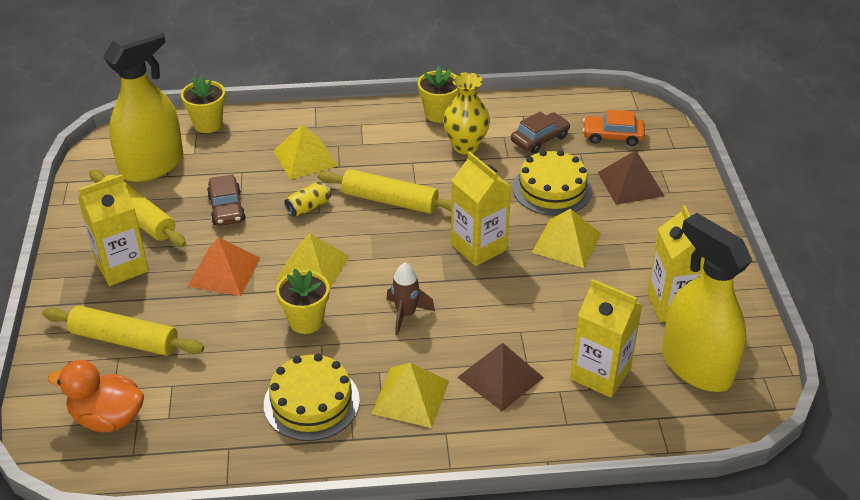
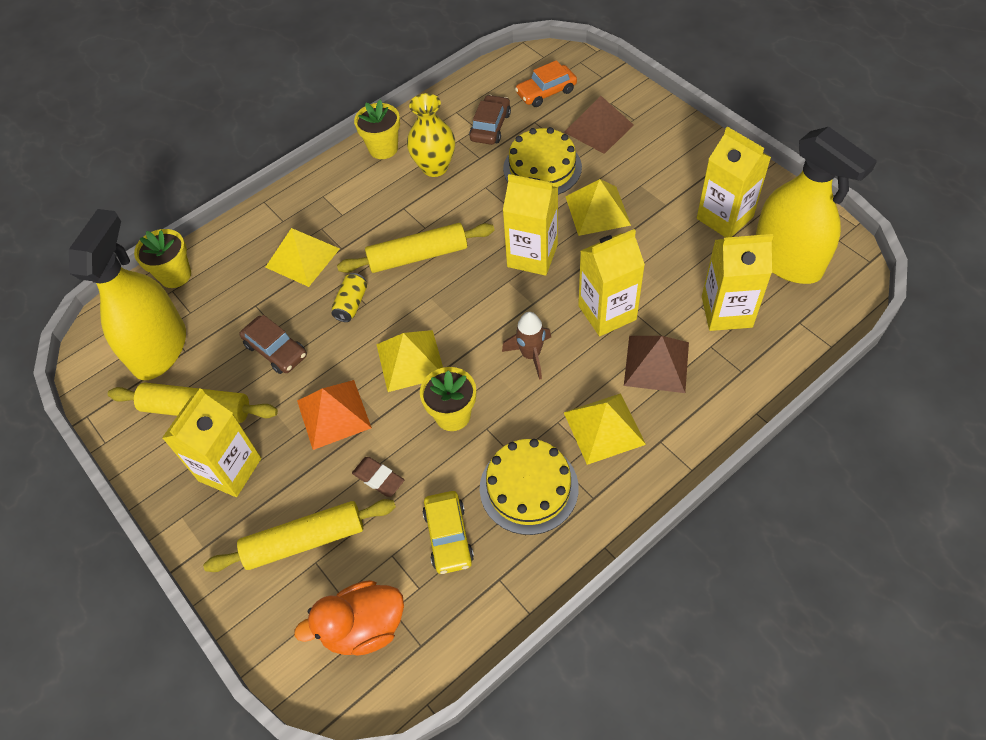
camera: 30 degrees left, 15 degrees up
(212, 331) = (378, 478): none -> brown eraser
(222, 398) = (448, 536): none -> yellow car
(497, 319) = (607, 313): none -> yellow carton
(696, 366) = (787, 260): yellow spray bottle -> yellow spray bottle turned 150 degrees counterclockwise

